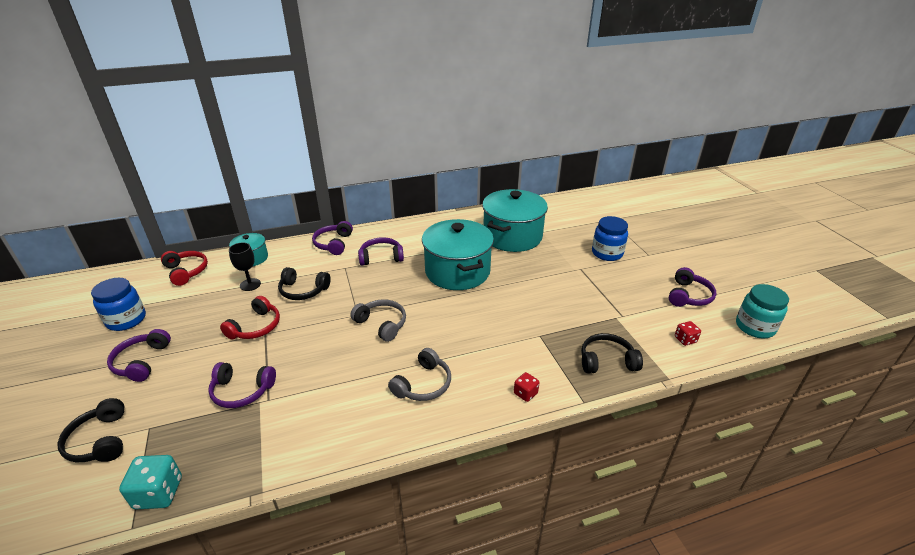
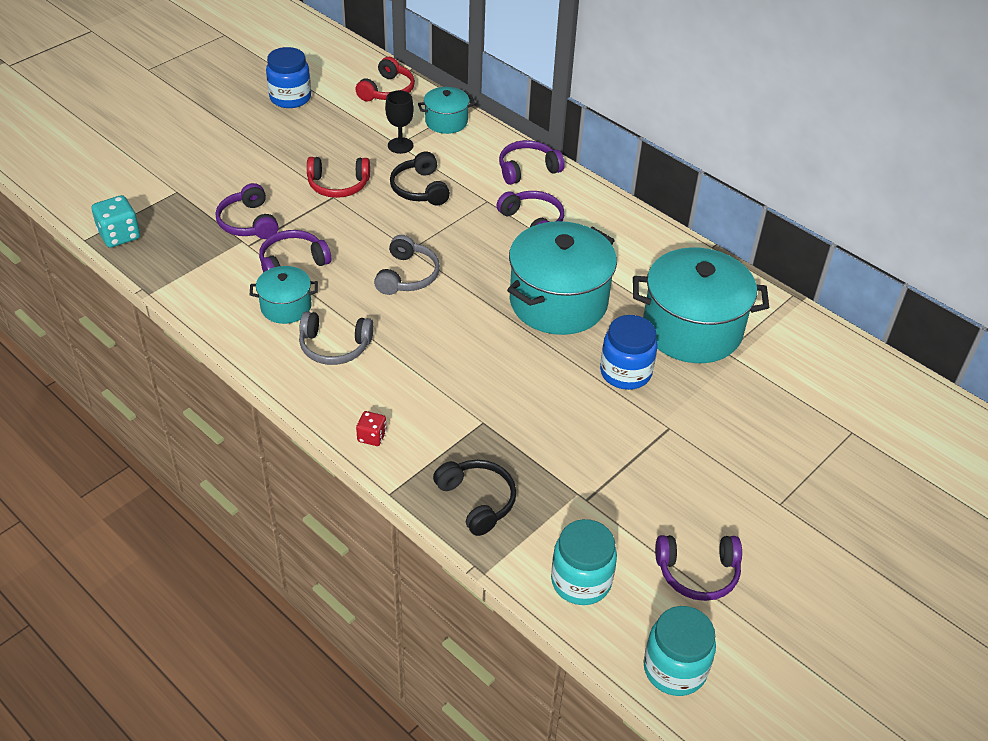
camera: 60 degrees right, 10 degrees up
(99, 440) = (150, 173): black headphones -> none
(141, 362) = (245, 140): purple headphones -> purple headphones (292, 262)
(359, 398) = (286, 307): none -> turquoise pot
(607, 253) = (739, 450): blue jar -> blue jar (625, 372)
(685, 339) = (581, 581): red dice -> turquoise jar

